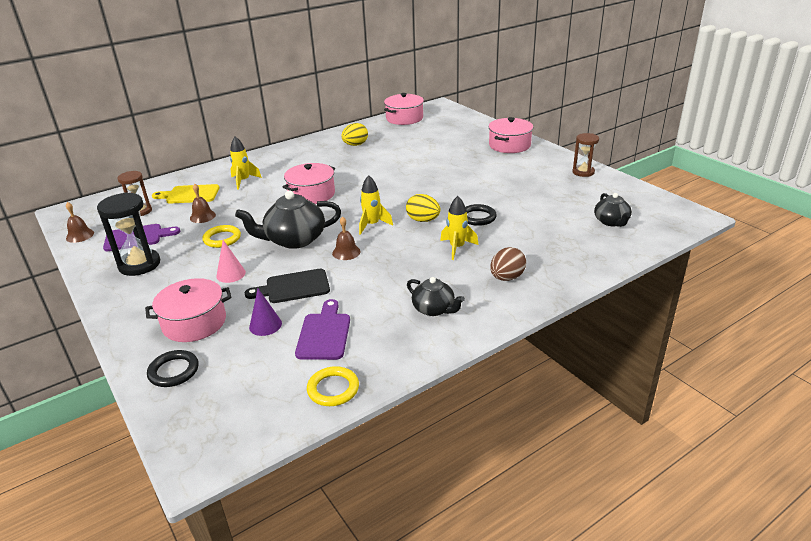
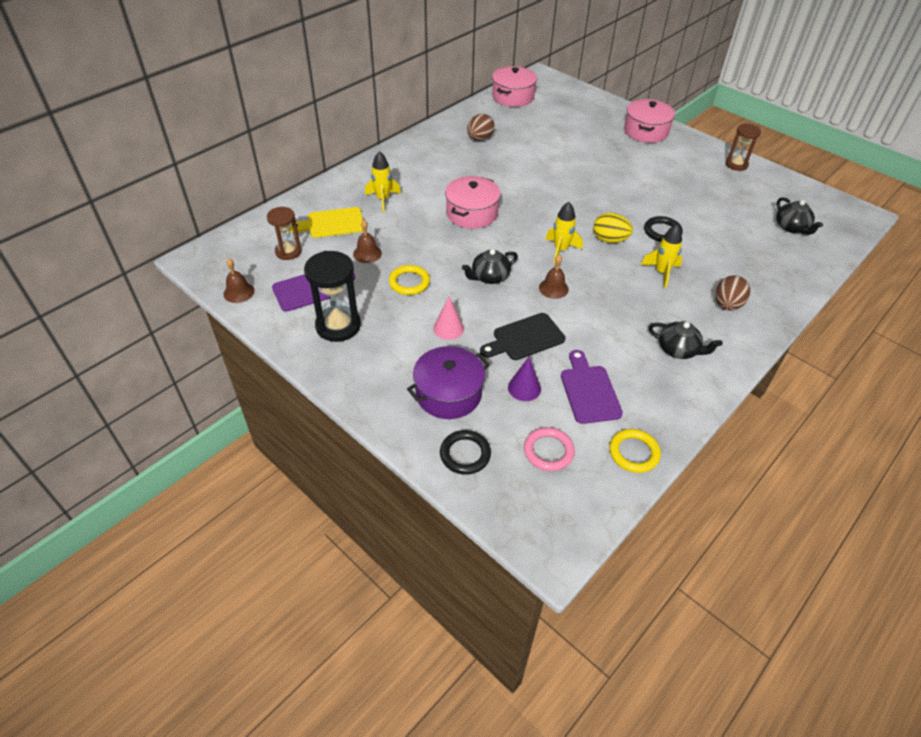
camera: 15 degrees left, 15 degrees up
(194, 323) = (448, 394): pink pot -> purple pot
(251, 378) = (548, 451): none -> pink ring
(294, 240) = (489, 277): black teapot -> black teapot, size x0.59
(355, 145) = (479, 139): yellow egg -> brown egg

